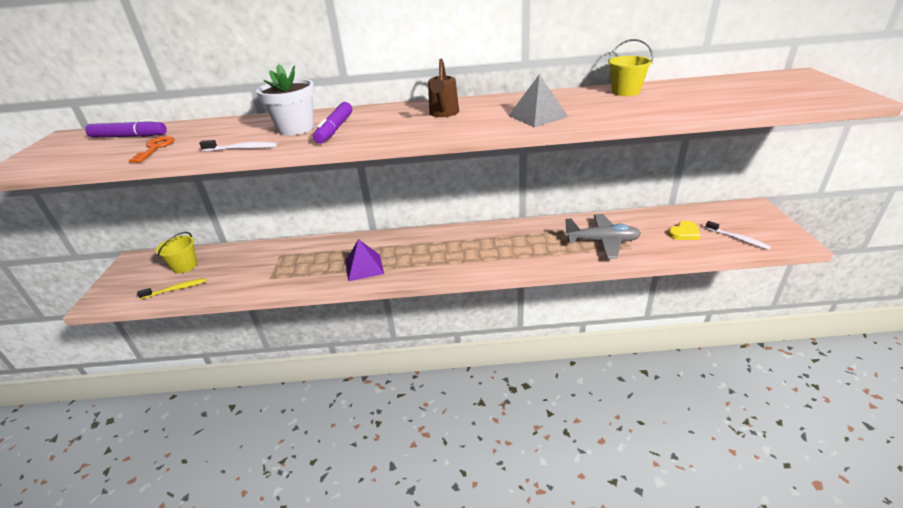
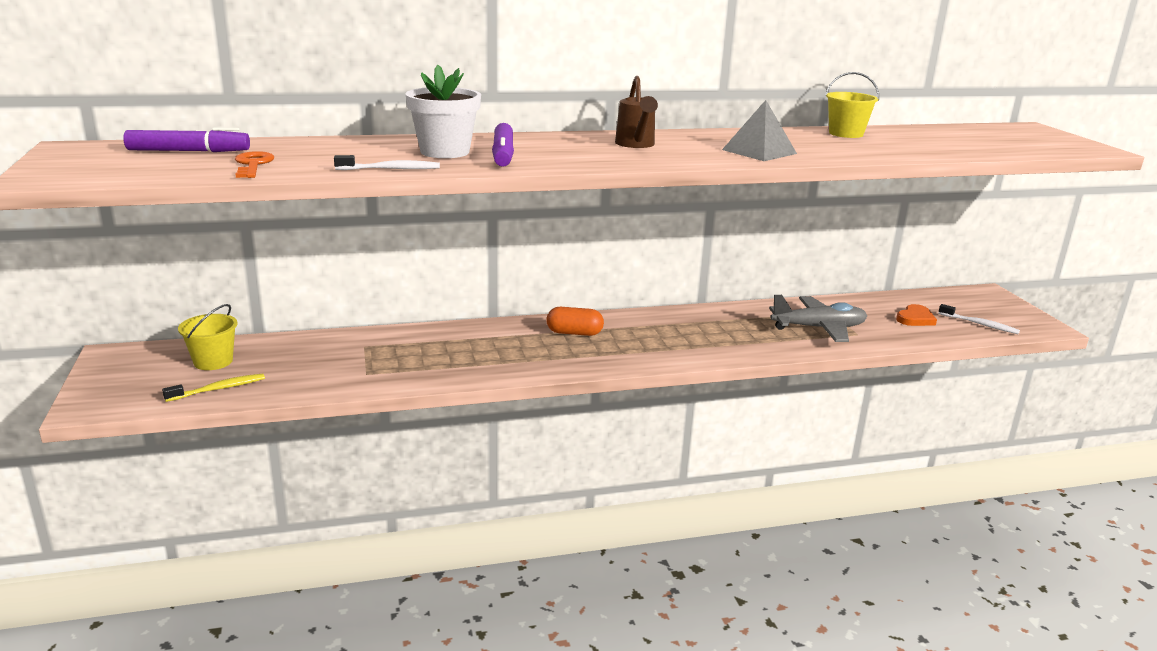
camera: 15 degrees left, 10 degrees down
(364, 267) = (506, 358): purple pyramid -> none
(420, 245) = (574, 333): none -> orange capsule
(684, 233) = (915, 319): yellow heart -> orange heart

